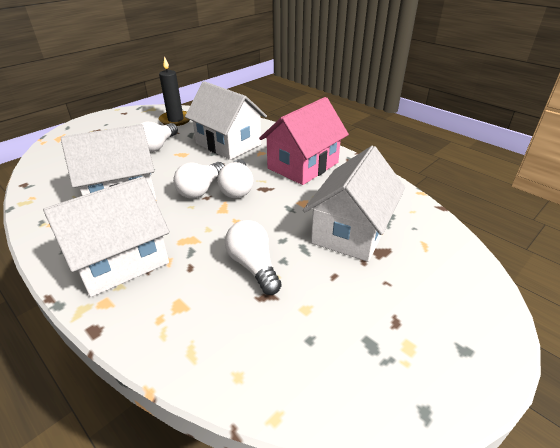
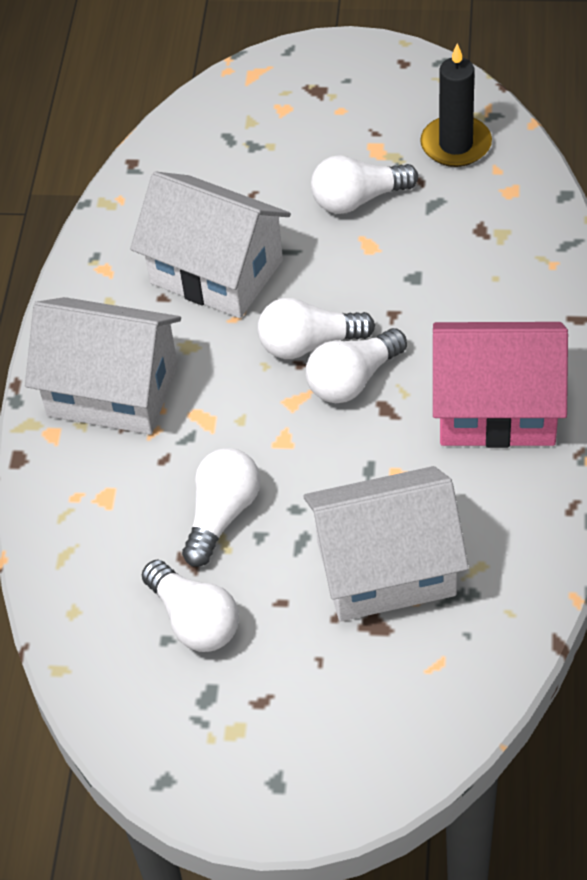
camera: 55 degrees right, 15 degrees up
(228, 144) = (458, 272): white house -> none
(310, 318) = (194, 620): none -> white light bulb

